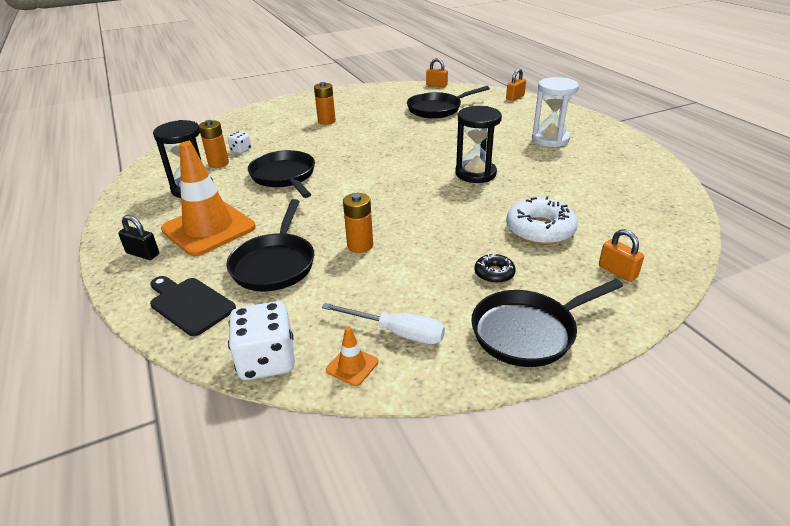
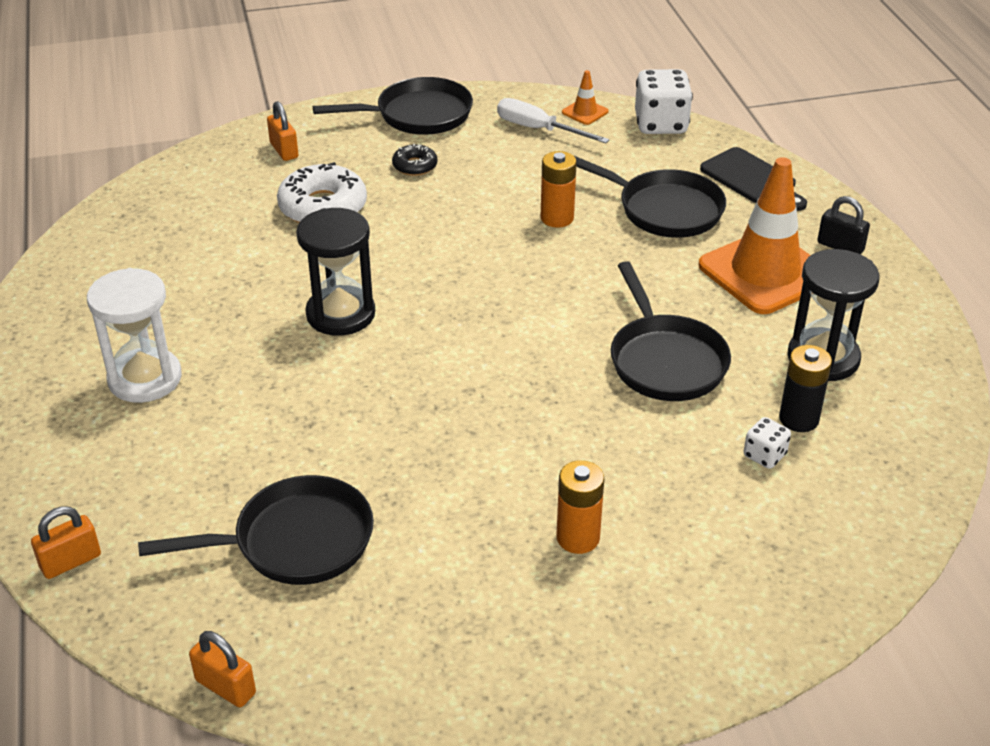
camera: 170 degrees left, 5 degrees up
(218, 163) = (799, 419): orange battery -> black battery
(275, 264) = (664, 210): black pan -> black pan turned 105 degrees clockwise

